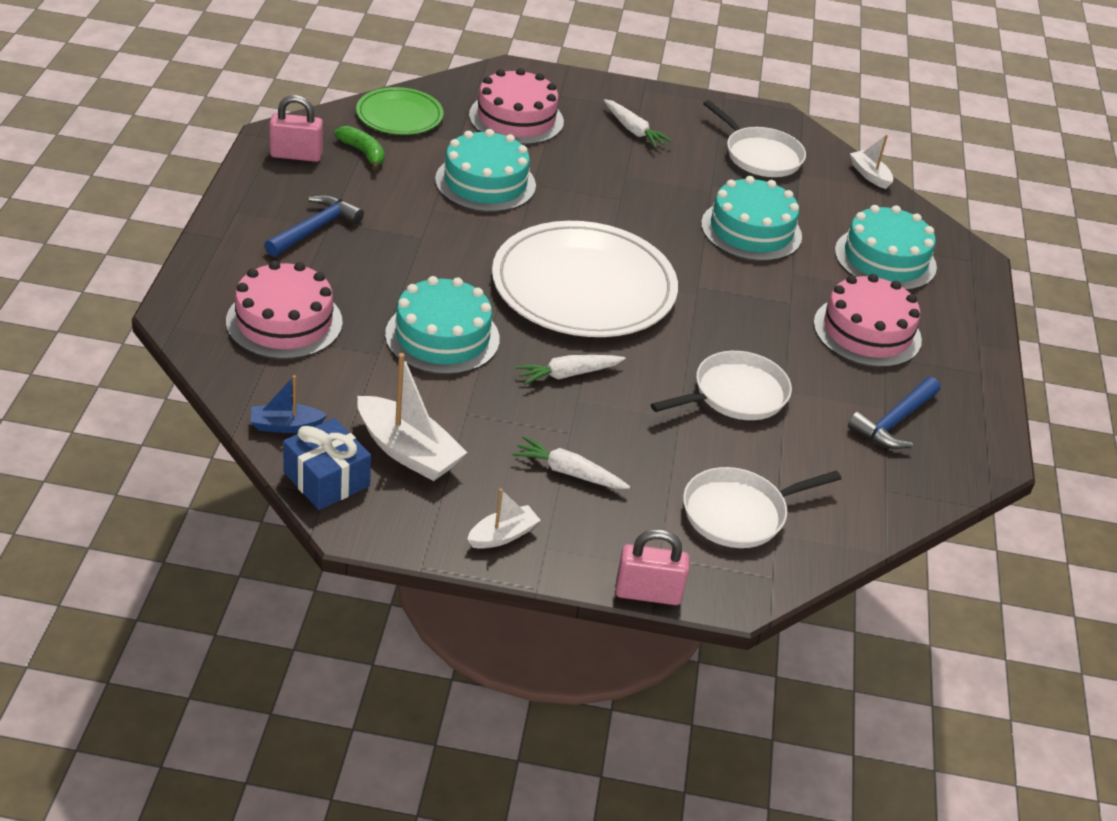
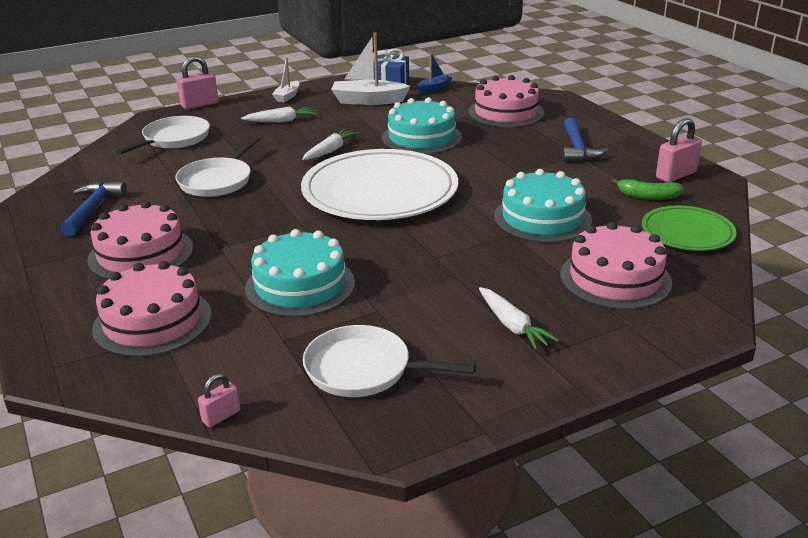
camera: 150 degrees right, 10 degrees down
(633, 130) = (512, 325): white carrot -> white carrot turned 135 degrees counterclockwise
(870, 175) = (221, 416): white boat -> pink padlock
(885, 259) = (152, 321): turquoise cake -> pink cake

